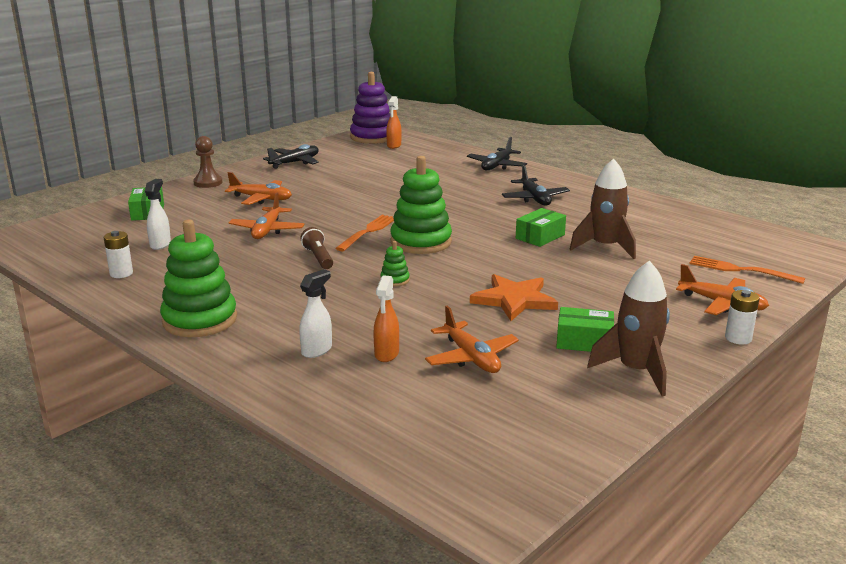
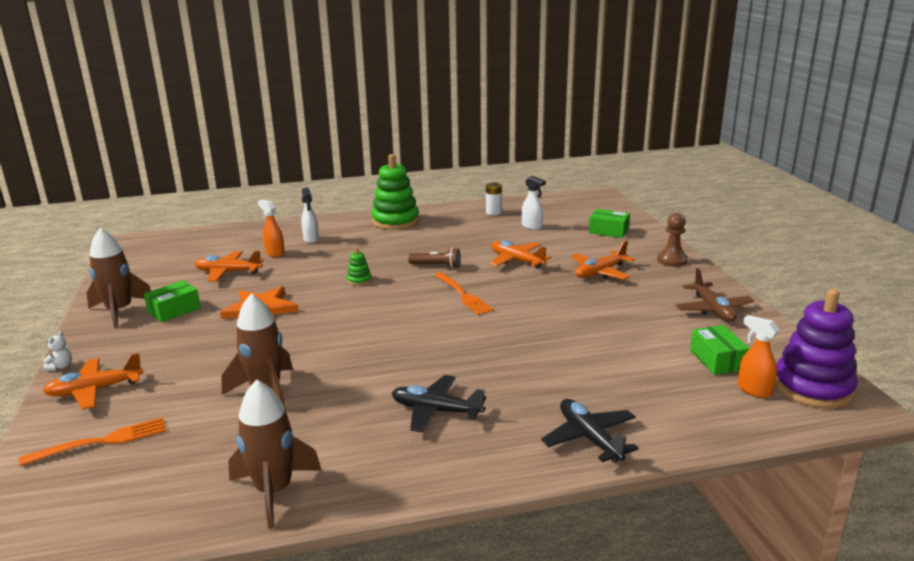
camera: 125 degrees right, 0 degrees up
(295, 163) = (712, 309): black plane -> brown plane
(421, 242) = (410, 309): green stacking toy -> none
(540, 236) = (339, 367): green box -> green box (717, 360)
(665, 211) = (274, 491): none -> brown rocket
(738, 338) = (61, 367): white battery -> white teddy bear

